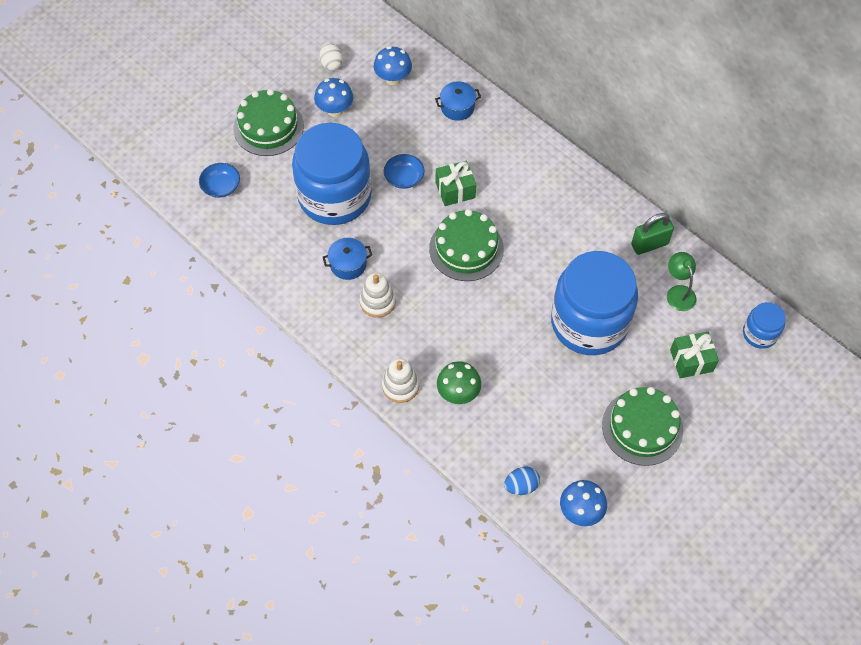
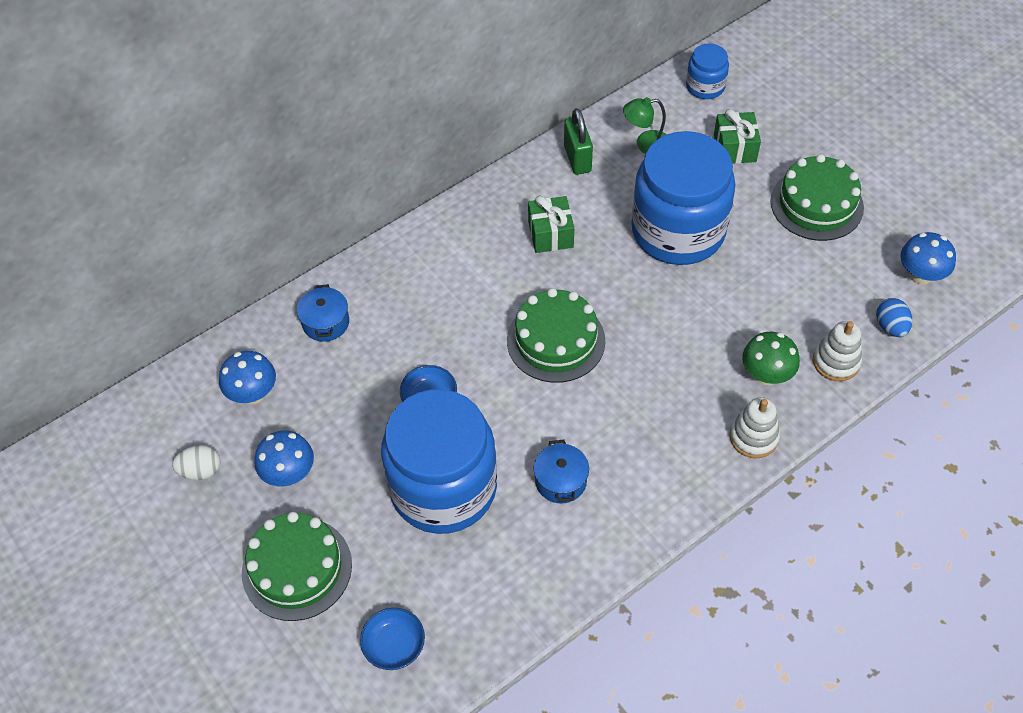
camera: 80 degrees left, 5 degrees down
(377, 302) = (625, 451): white stacking toy -> white stacking toy (836, 362)
(455, 190) = (462, 341): green gift -> green gift (550, 234)

